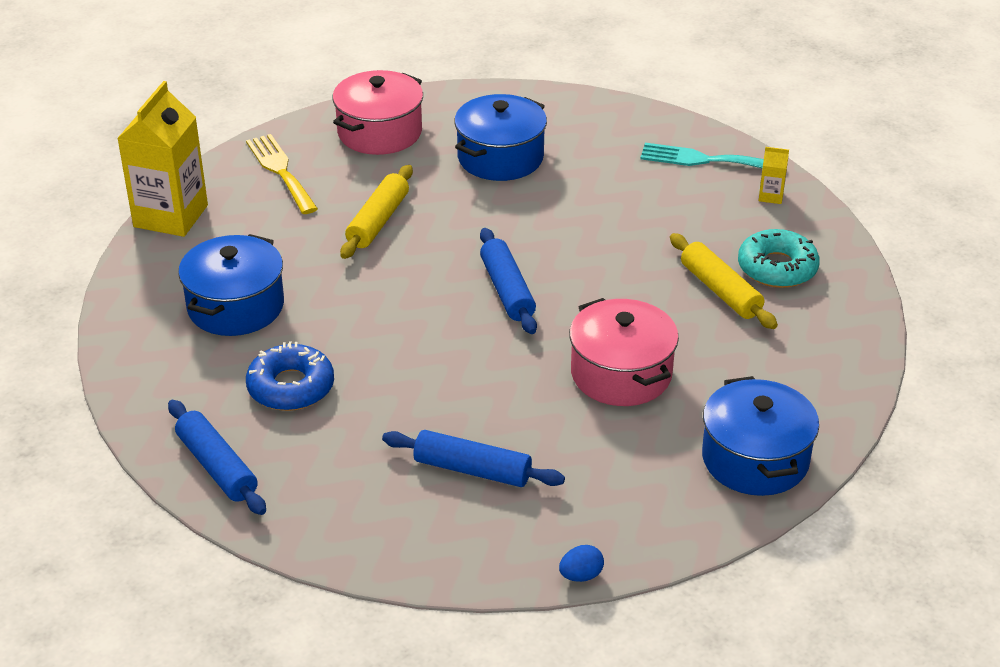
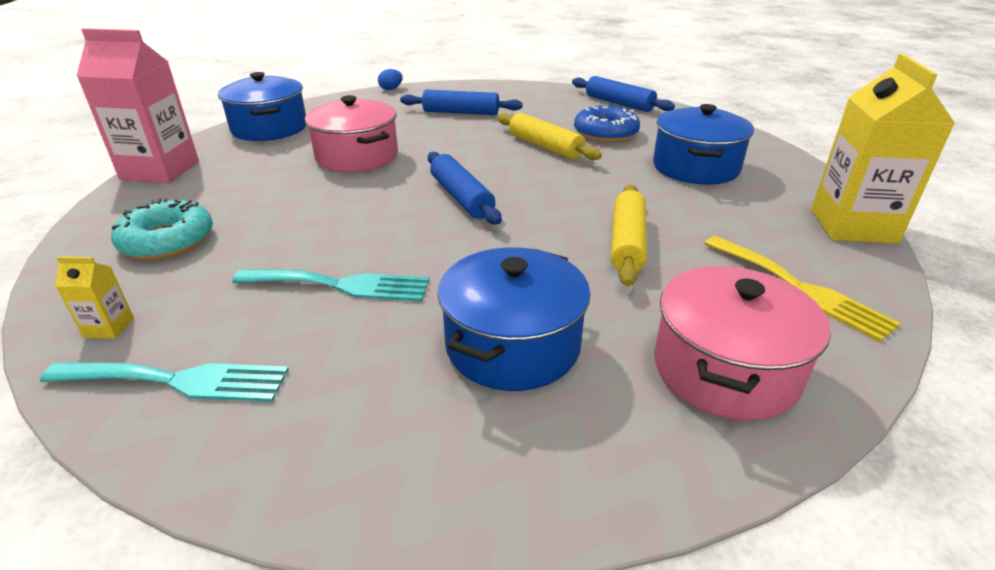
camera: 170 degrees right, 5 degrees down
(616, 209) = (341, 285): none -> turquoise fork
(720, 291) = (245, 215): yellow rolling pin -> yellow rolling pin (545, 146)
(850, 374) = (160, 170): none -> pink carton

